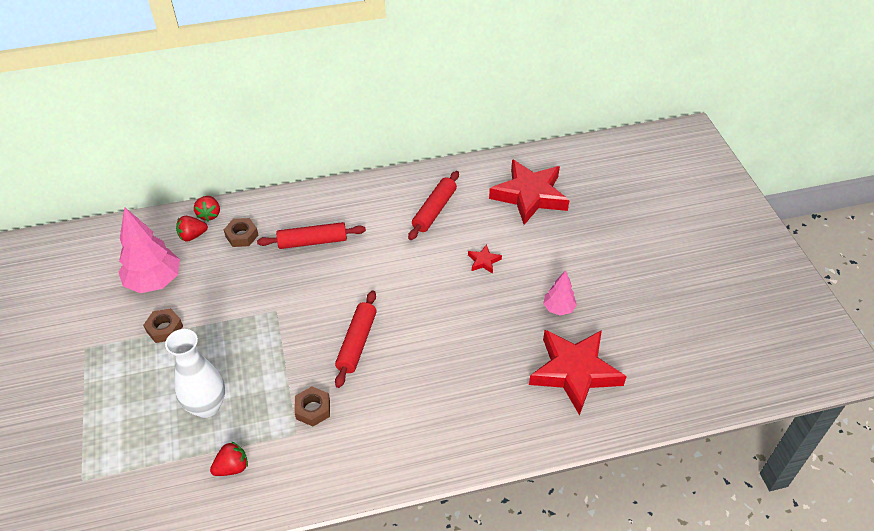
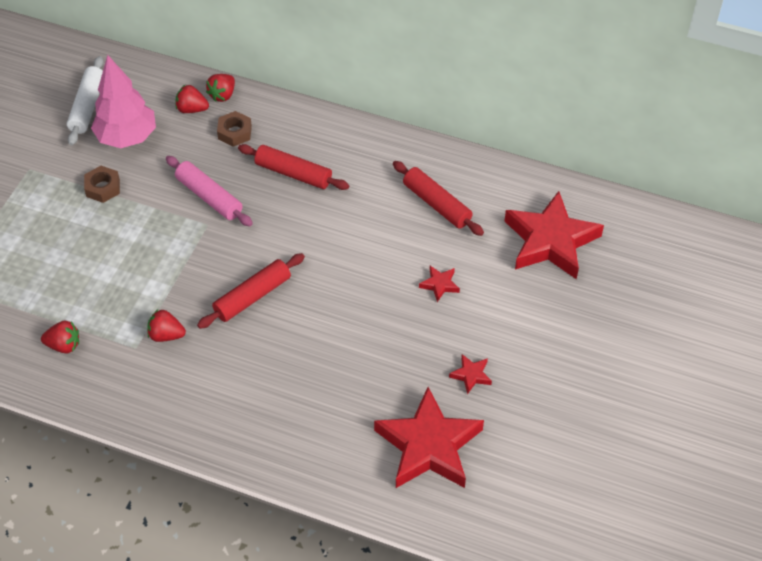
camera: 35 degrees right, 5 degrees up
(99, 275) = (87, 106): none -> white rolling pin
(207, 406) = (84, 279): white vase -> none
(260, 290) = (209, 197): none -> pink rolling pin
(313, 409) = (166, 335): brown nut -> red strawberry
(434, 210) = (437, 204): red rolling pin -> red rolling pin turned 75 degrees clockwise
(558, 308) = (471, 375): pink tree -> red star

